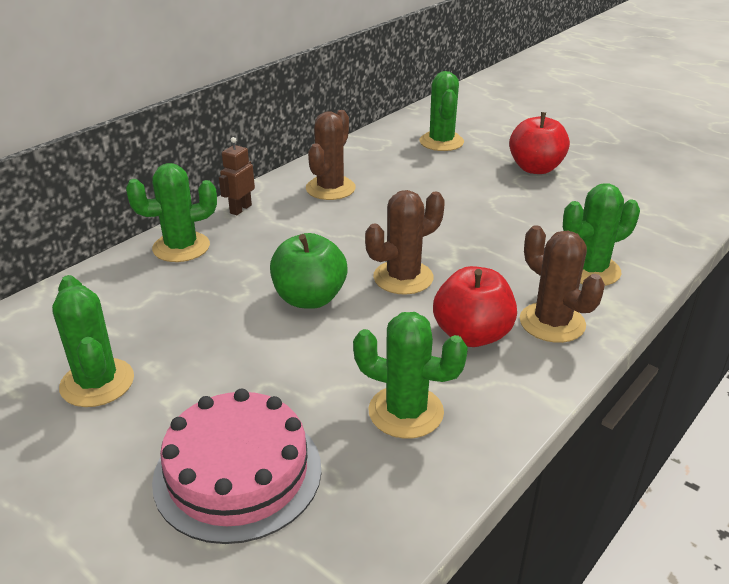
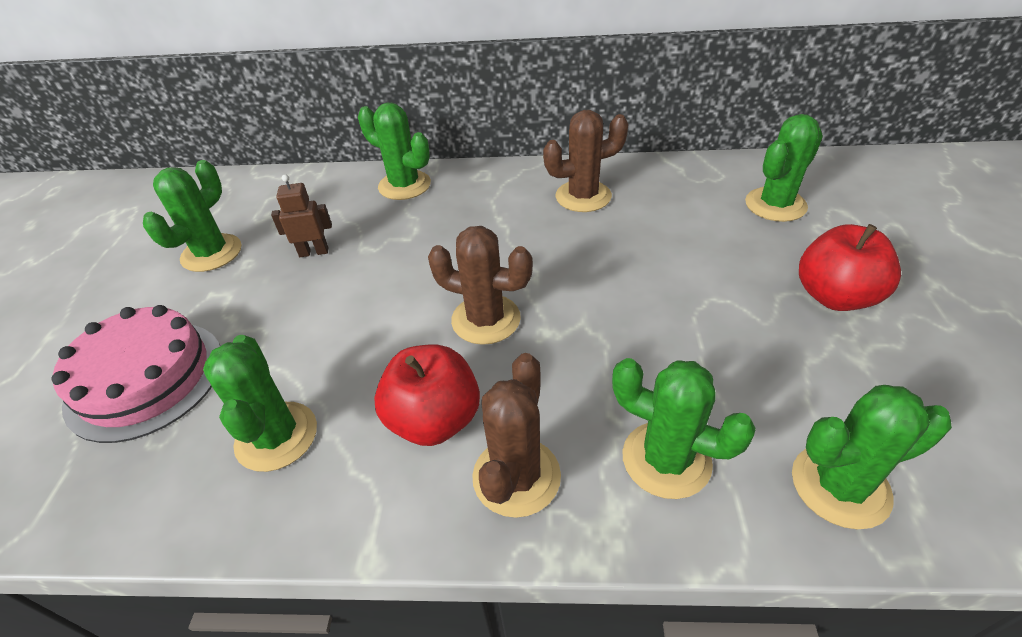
camera: 55 degrees right, 10 degrees up
(240, 209) = (489, 176): brown robot -> brown robot (314, 252)
(309, 298) = (397, 284): green apple -> none
(652, 234) = (840, 486): none -> green cactus

